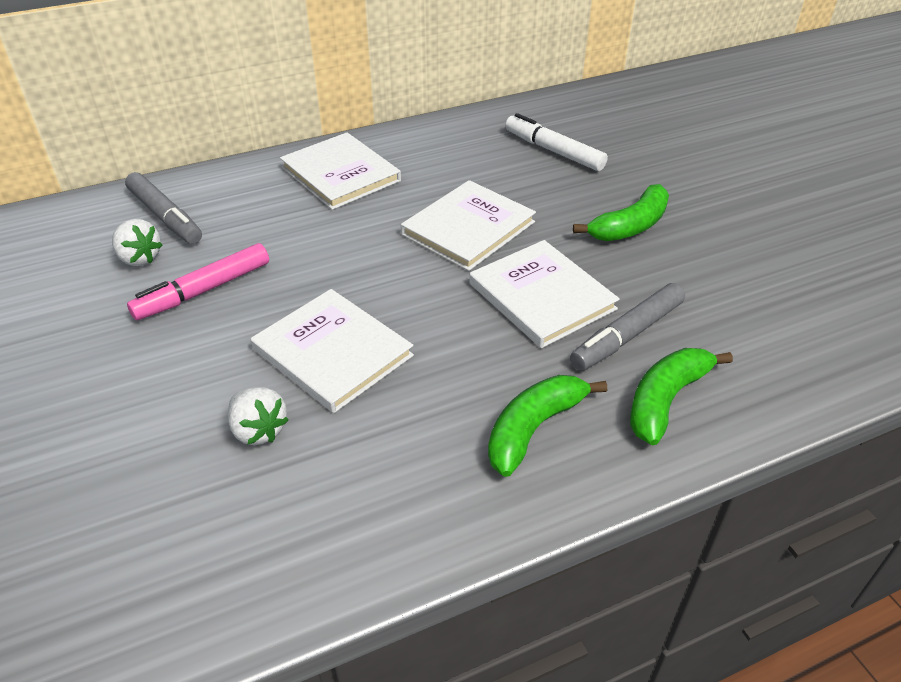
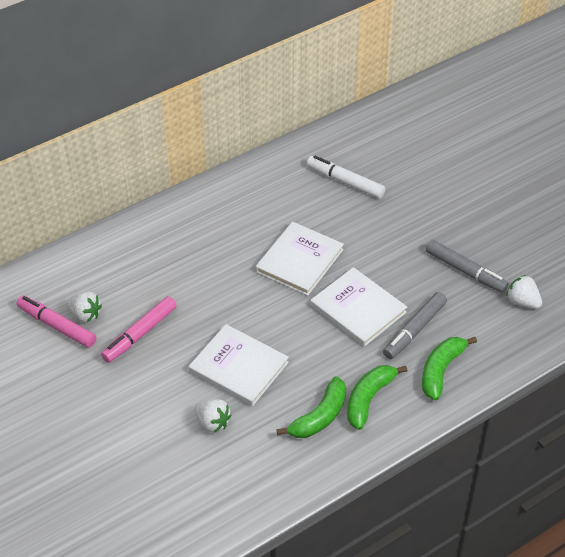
camera: 10 degrees left, 5 degrees up
(93, 267) = (57, 326): none -> pink marker
(165, 216) = (86, 278): grey marker -> grey marker (465, 271)
(340, 174) = (196, 224): white book -> none
(630, 226) = (407, 244): green banana -> green banana (319, 417)
(808, 317) = (522, 302): none -> white strawberry

